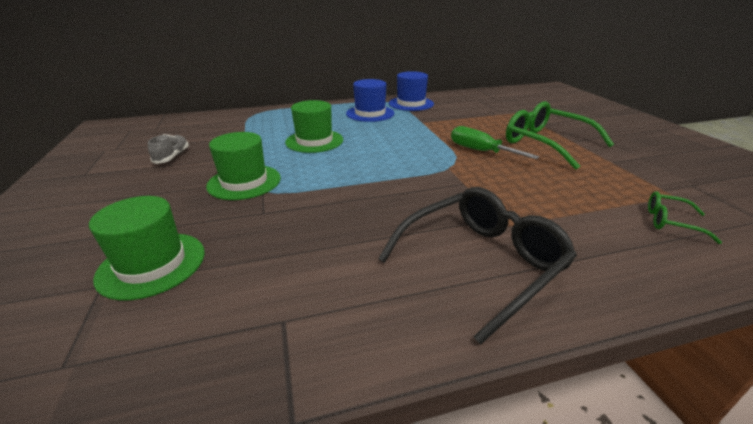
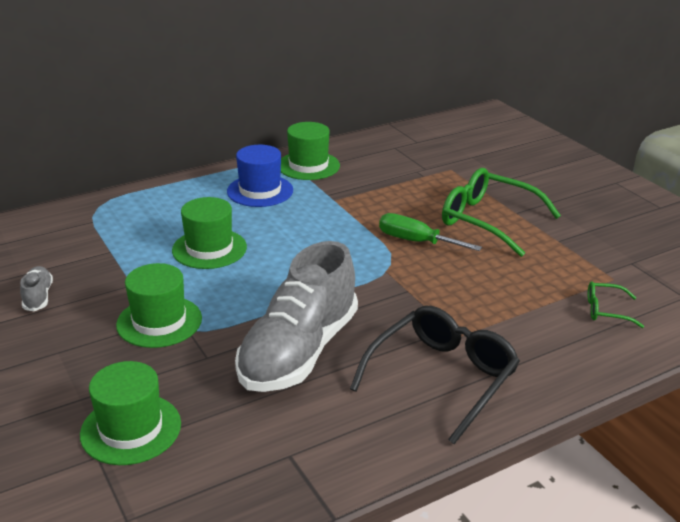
camera: 15 degrees left, 0 degrees up
(345, 218) = (299, 351): none -> grey shoe
(411, 104) = (308, 165): blue hat -> green hat

